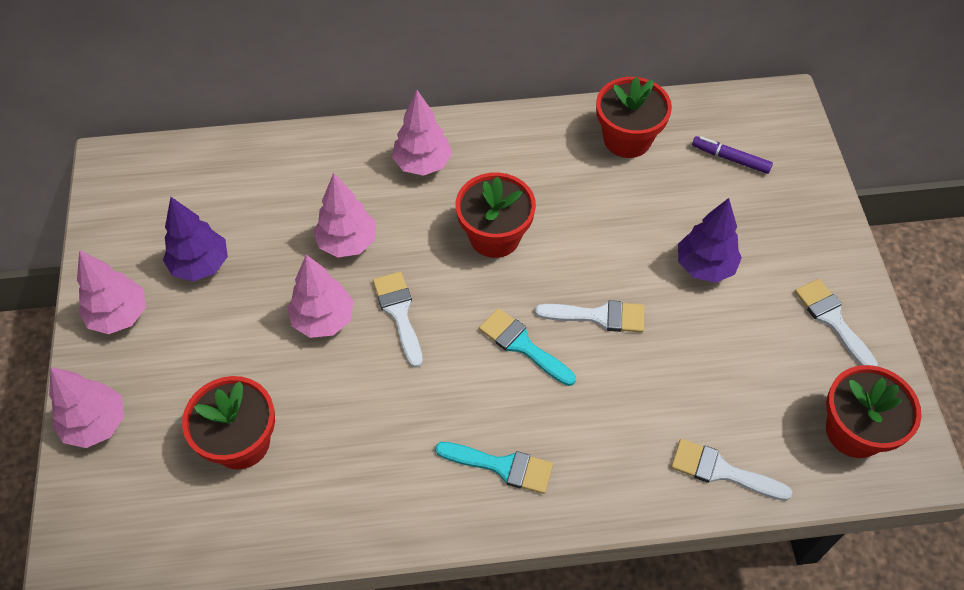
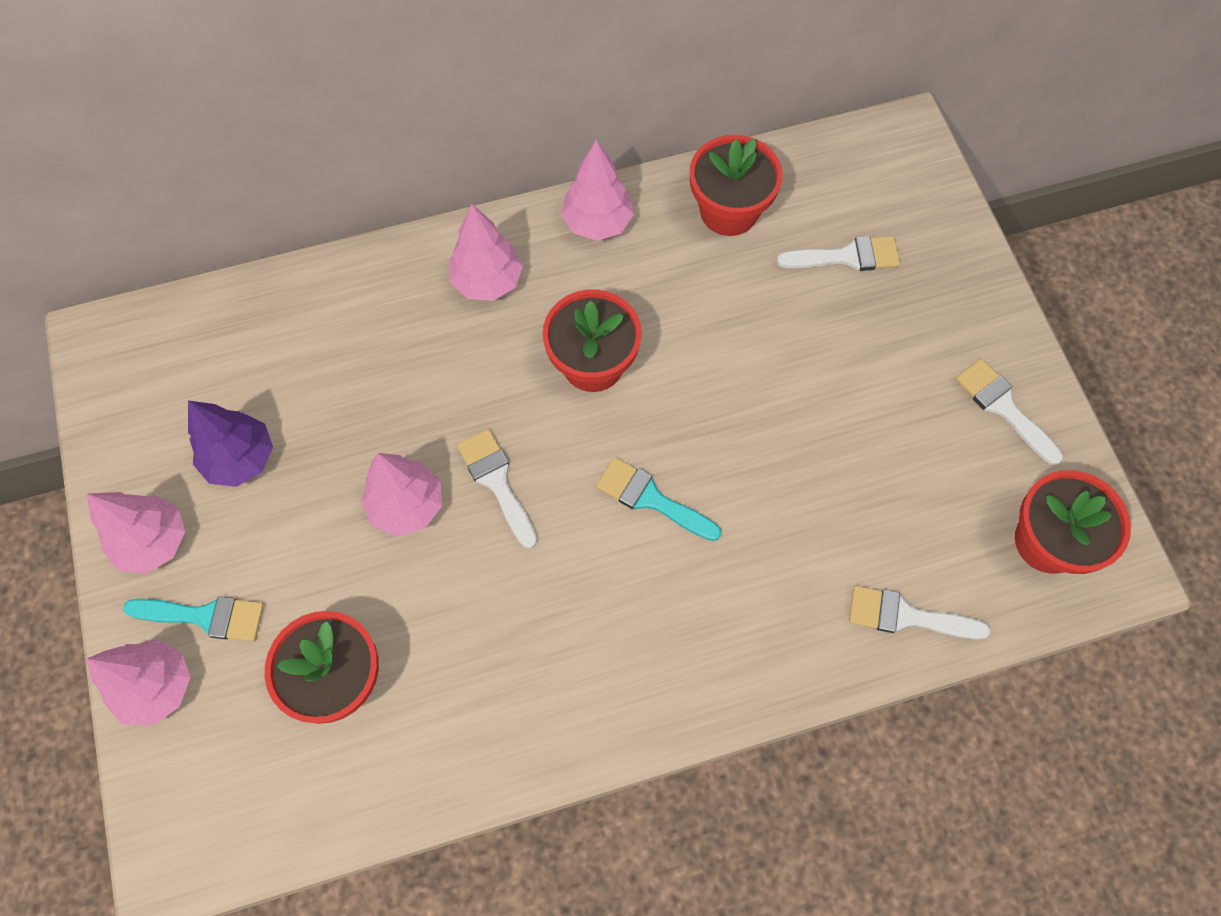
camera: 10 degrees left, 10 degrees up
(347, 242) = (416, 400): pink tree -> pink tree (597, 222)
(502, 466) = (654, 655): turquoise brush -> turquoise brush (205, 616)
(599, 316) = (734, 447): white brush -> white brush (847, 256)
(704, 266) = (847, 363): purple tree -> none
(731, 159) = (856, 218): purple marker -> none

